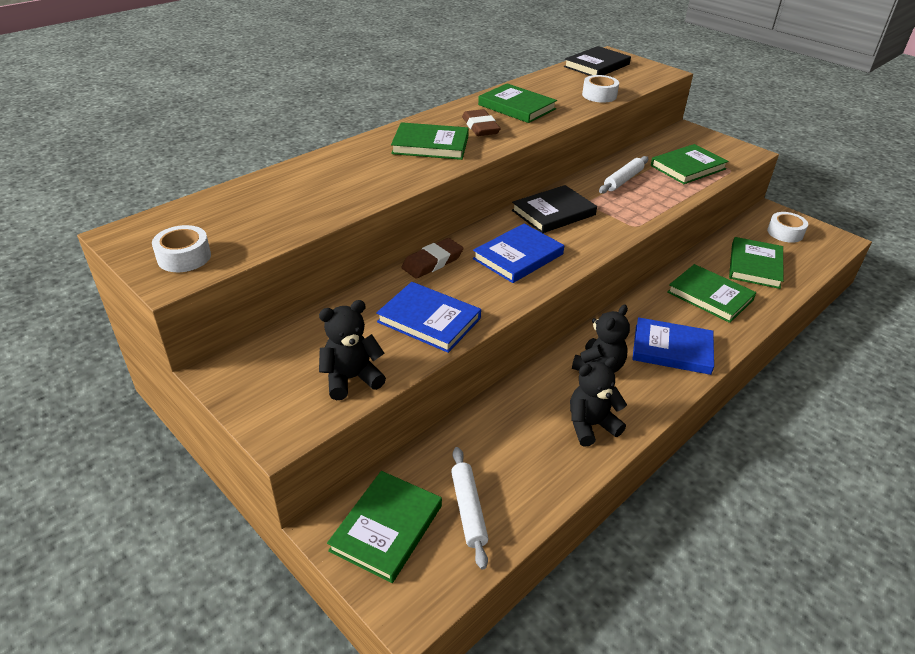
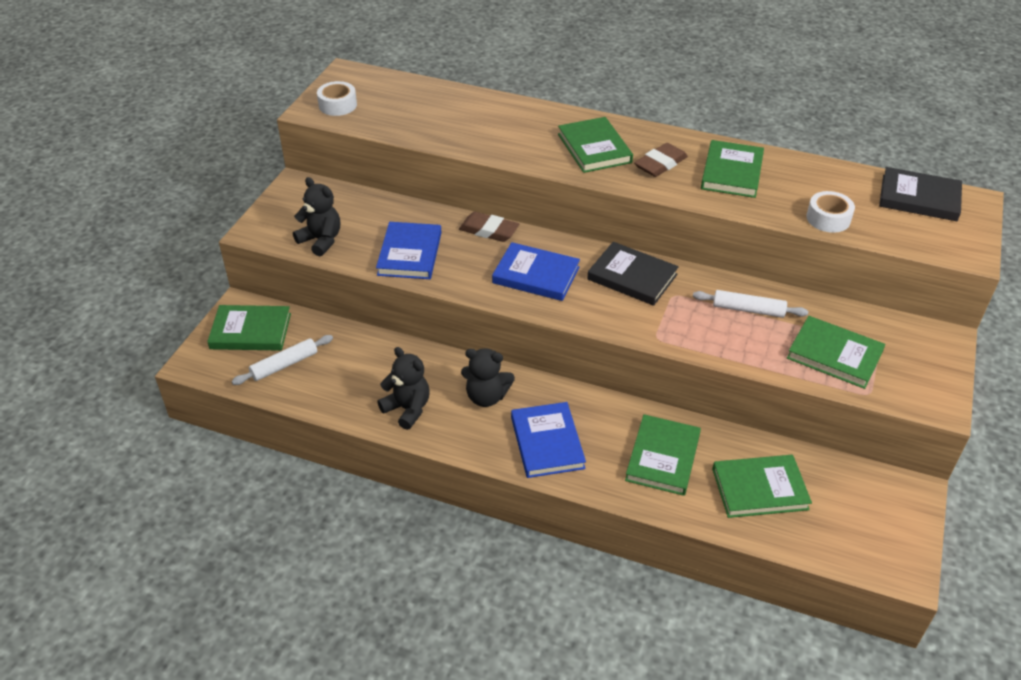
camera: 65 degrees right, 5 degrees up
(785, 233) = (867, 510): white tape -> none

